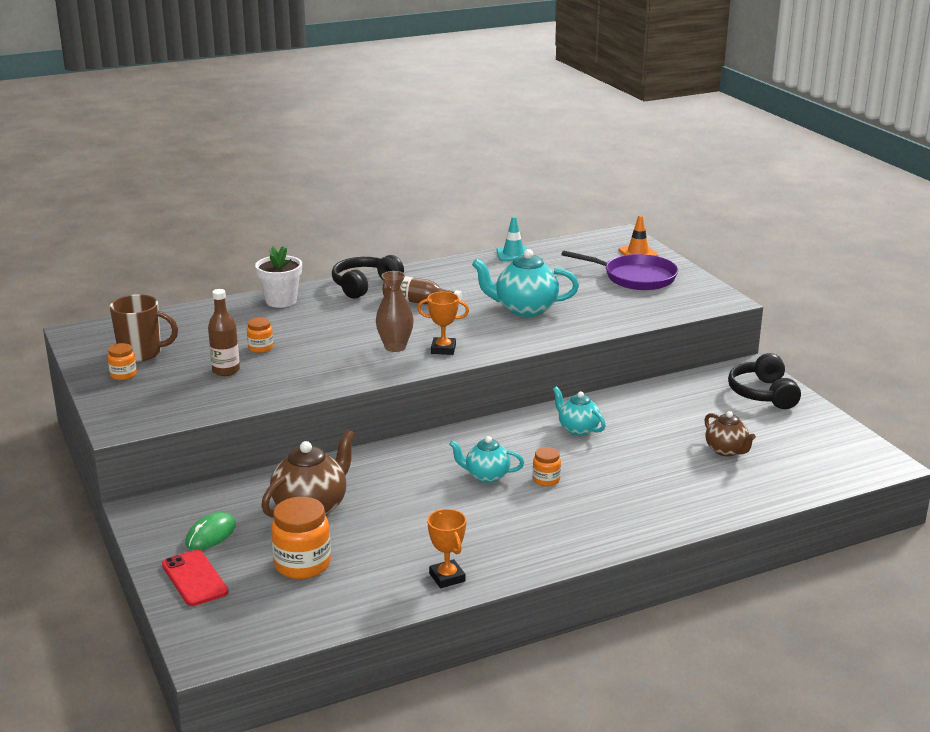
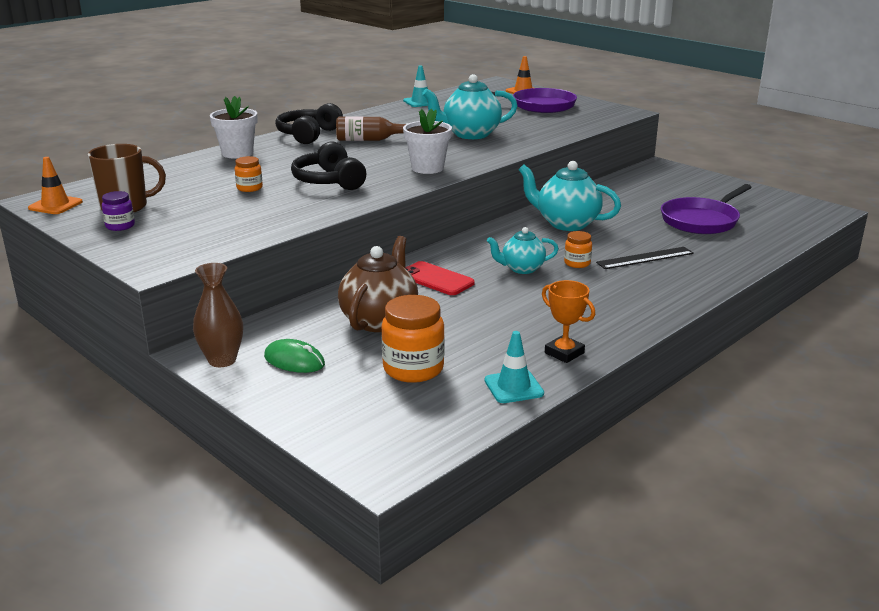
camera: 20 degrees left, 0 degrees up
(87, 341) = (55, 205): none -> orange traffic cone
(123, 375) = (120, 226): orange jar -> purple jar
(195, 578) = (309, 403): red phone -> red phone (436, 279)
(211, 534) = (294, 360): green mouse -> green mouse turned 75 degrees counterclockwise
(226, 370) = (229, 209): brown bottle -> none
(373, 602) = (513, 387): none -> turquoise traffic cone
(395, 347) = (381, 172): brown vase -> brown vase (222, 360)
(443, 349) = (427, 168): orange trophy -> white flower pot
(578, 429) = (566, 223): turquoise teapot -> turquoise teapot, size x1.63
(621, 487) = (645, 258): none -> black ruler
(726, 451) = (701, 220): brown teapot -> purple pan
(763, 394) = (687, 180): black headphones -> black headphones (329, 181)

